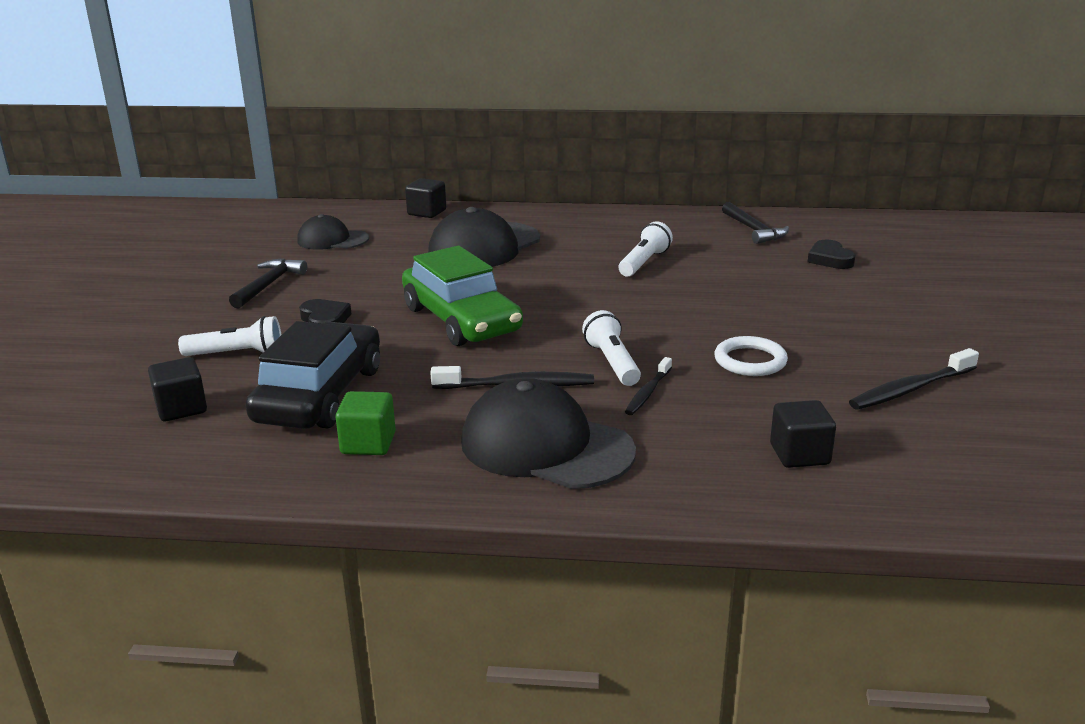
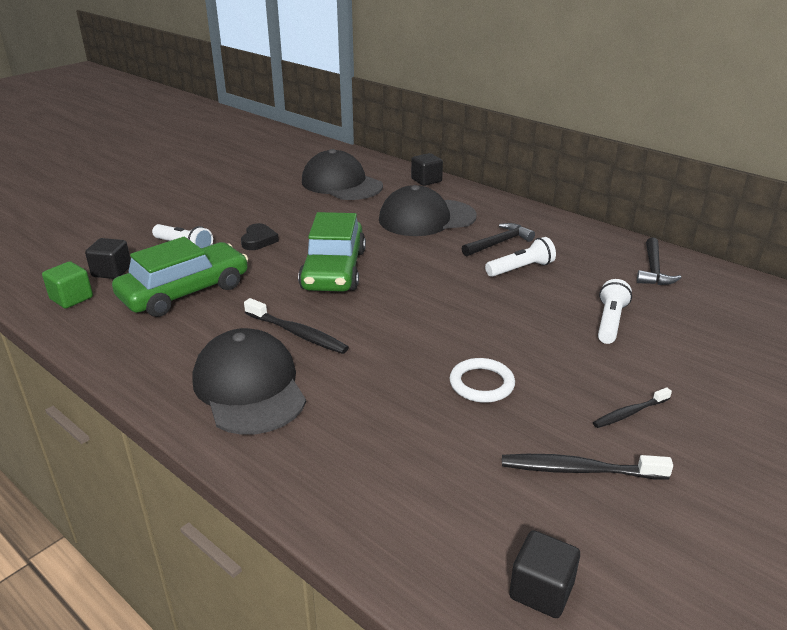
camera: 35 degrees right, 5 degrees up
(268, 285) = (263, 205): black hammer -> black hammer (498, 243)
(320, 395) = (185, 292): black car -> green car
(332, 240) = (341, 184): black cap -> black cap, size x1.68
(368, 443) = (161, 337): green cube -> green cube (71, 298)
(612, 362) = (381, 342): white flashlight -> white flashlight (610, 322)
(648, 392) = (370, 377): black toothbrush -> black toothbrush (630, 413)
(799, 454) = (402, 481): black cube -> black cube (541, 590)
(830, 259) = (685, 319): black heart -> none

